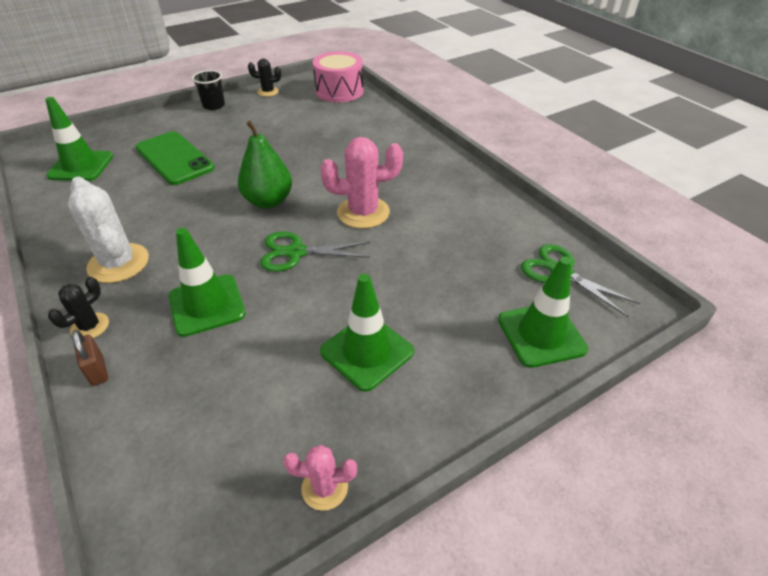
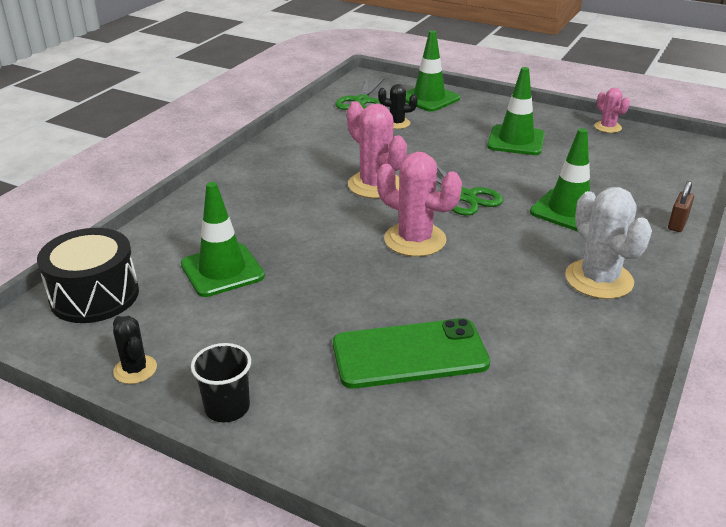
camera: 120 degrees left, 10 degrees down
(81, 166) = (520, 439): green traffic cone -> green traffic cone (222, 270)
(90, 326) = (662, 250): black cactus -> black cactus (397, 123)
(118, 263) = (599, 279): white cactus -> white cactus turned 45 degrees counterclockwise
(174, 158) = (410, 354): green phone -> green phone turned 60 degrees clockwise
(268, 201) = (415, 240): green pear -> pink cactus
(339, 91) = (94, 295): pink drum -> black drum

